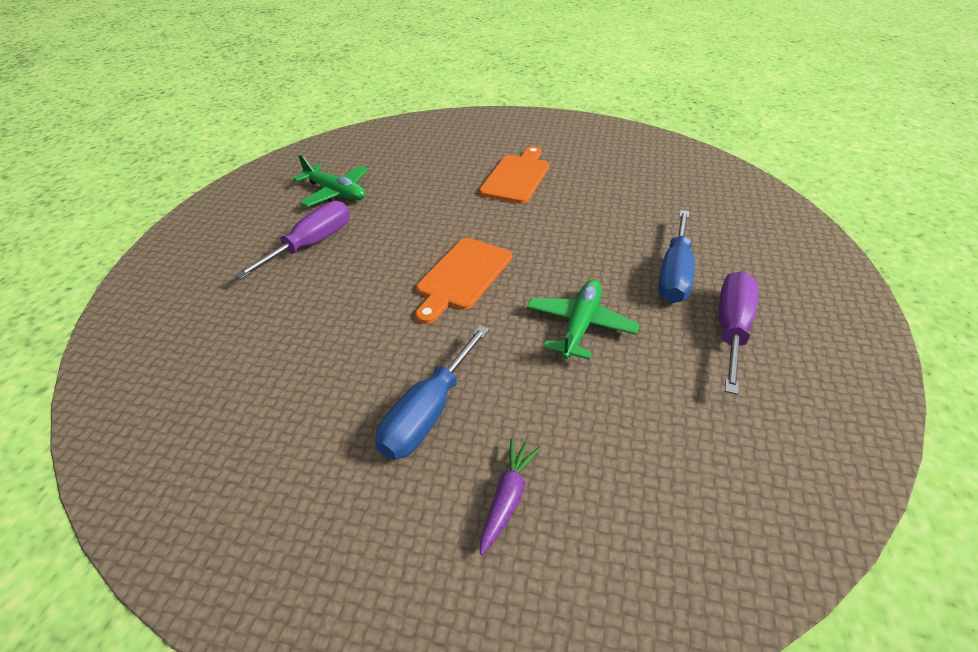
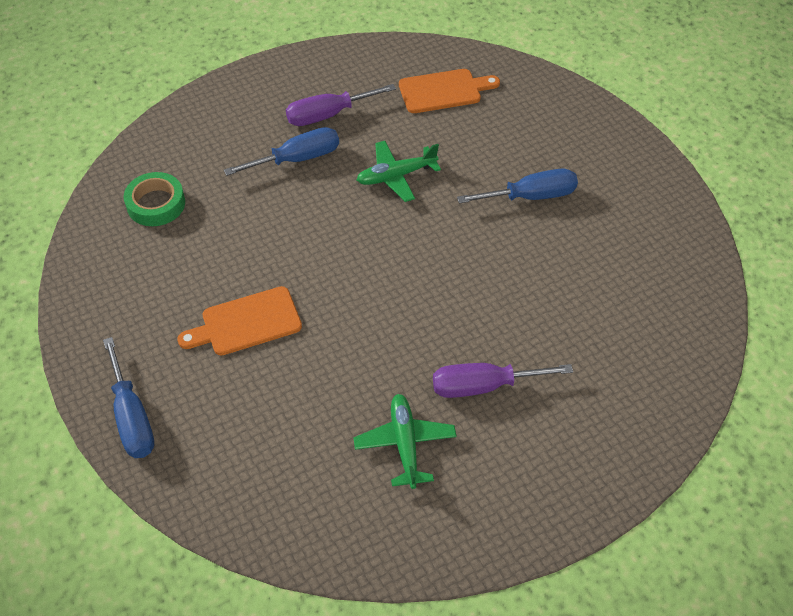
camera: 135 degrees left, 10 degrees up
(462, 276) = (415, 261): orange cutting board -> orange cutting board (444, 91)
(503, 122) = (132, 417): none -> blue screwdriver
(507, 498) = (535, 139): purple carrot -> none
(688, 184) = (156, 204): none -> green tape

